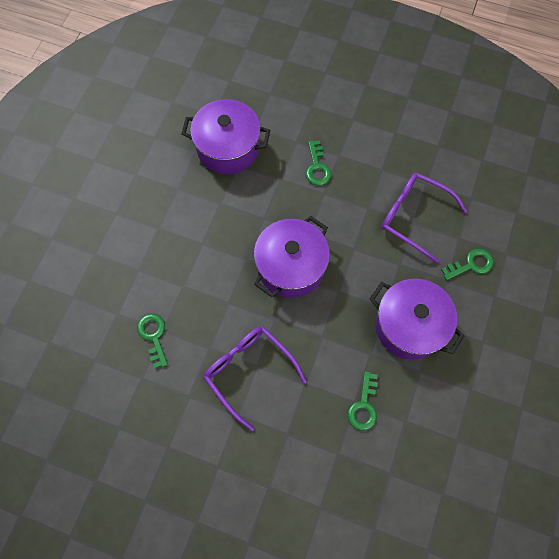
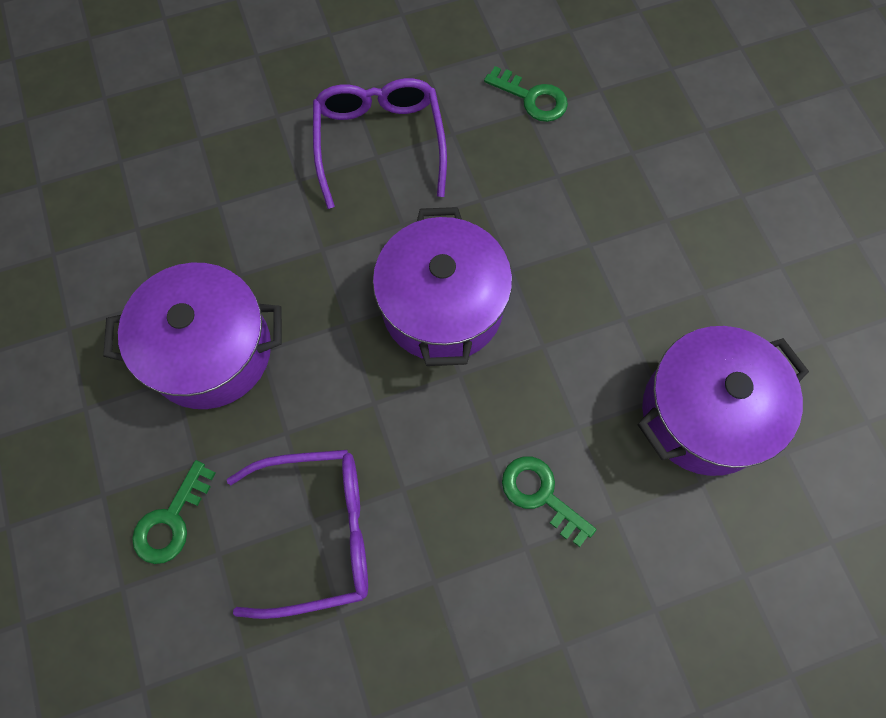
camera: 140 degrees right, 0 degrees up
(249, 372) = (379, 143): purple glasses -> purple glasses turned 105 degrees counterclockwise
(363, 406) = (204, 207): green key -> none

